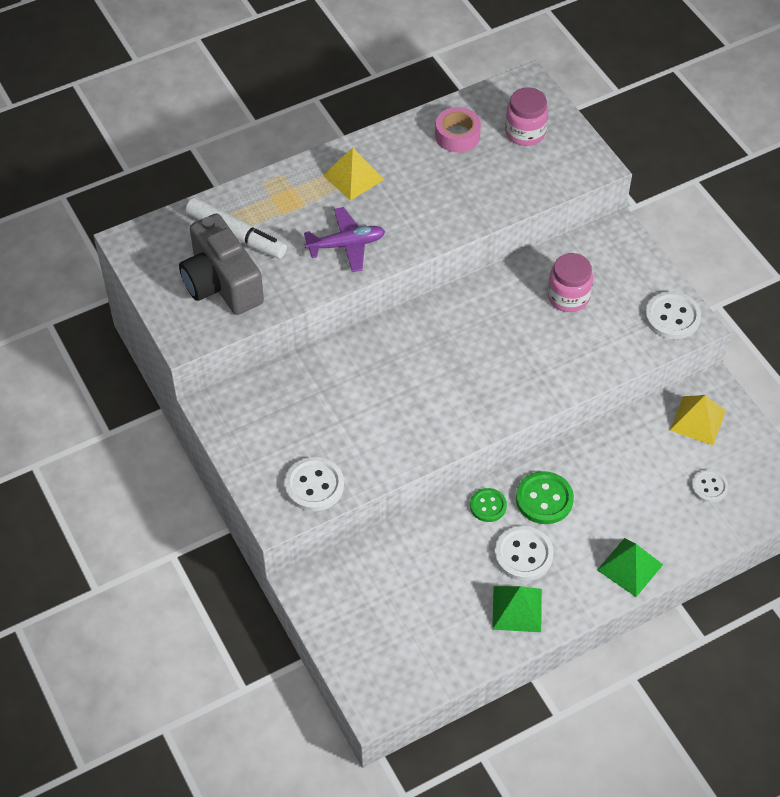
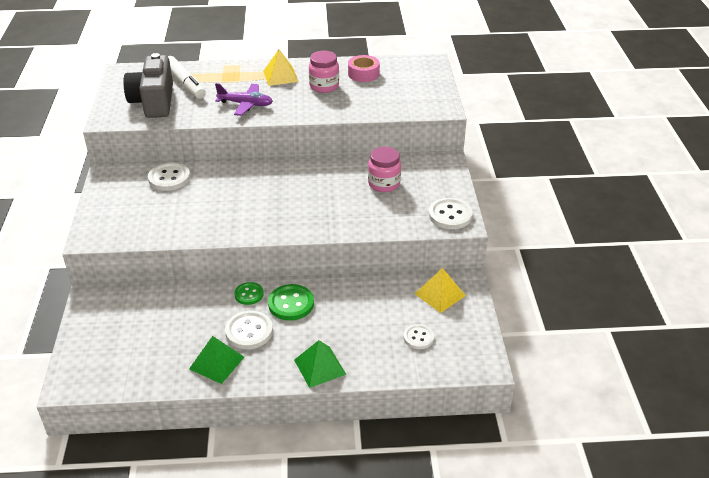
camera: 25 degrees right, 15 degrees down
(314, 485) = (127, 230): white button -> white button (169, 178)
(525, 133) = (409, 83): pink jar -> pink jar (324, 86)

